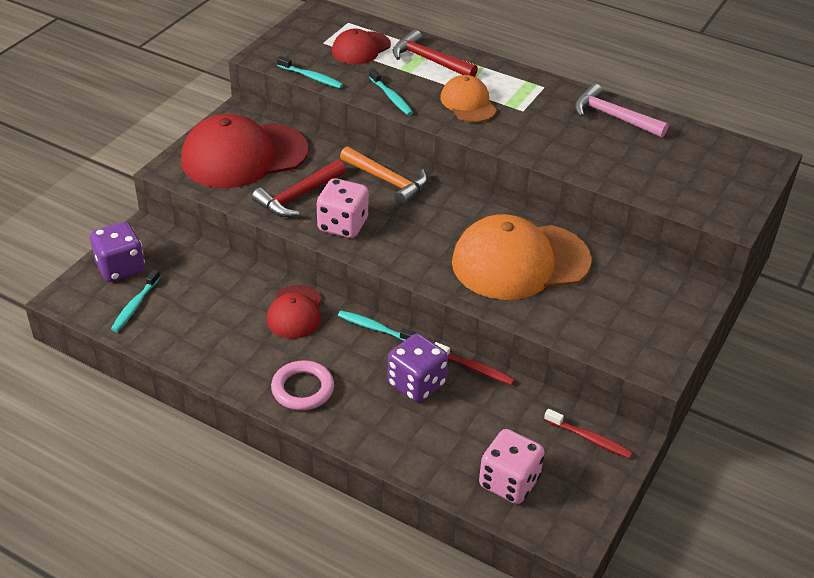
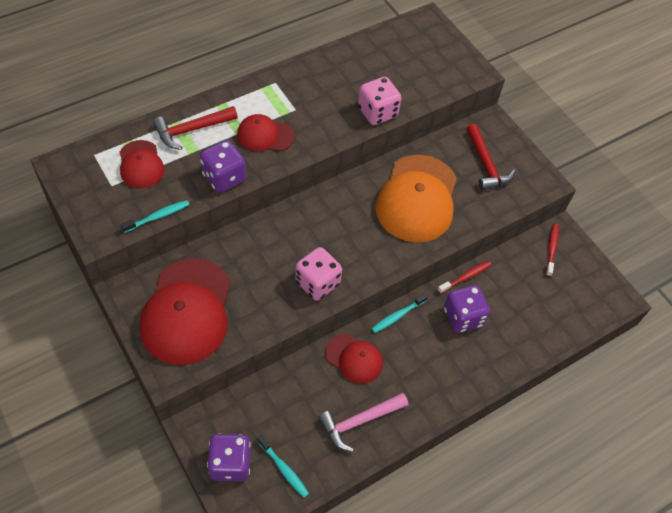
camera: 65 degrees left, 15 degrees up
(298, 196) = (265, 296): red hammer -> red hammer (486, 164)
(302, 389) = (434, 388): pink ring -> none
(387, 181) = (283, 230): orange hammer -> none
(391, 97) = (224, 177): turquoise toothbrush -> purple dice
(468, 103) = (265, 135): orange cap -> red cap
(509, 482) = (567, 309): pink dice -> pink dice (377, 112)
(589, 439) = (551, 249): red toothbrush -> red toothbrush turned 45 degrees counterclockwise
(613, 117) = (337, 66): pink hammer -> pink hammer (359, 421)

